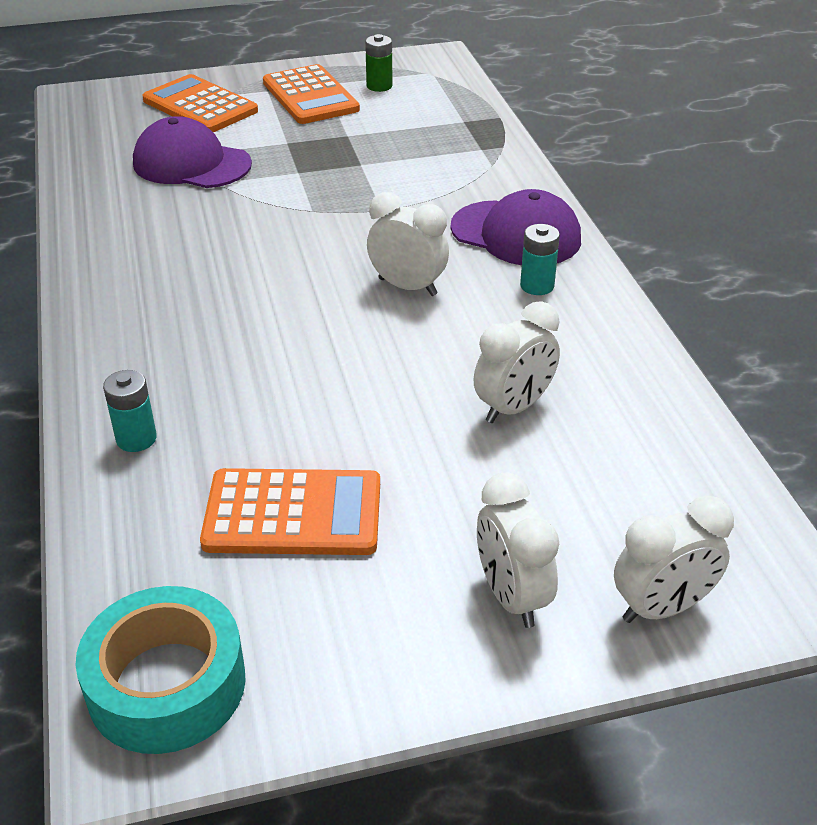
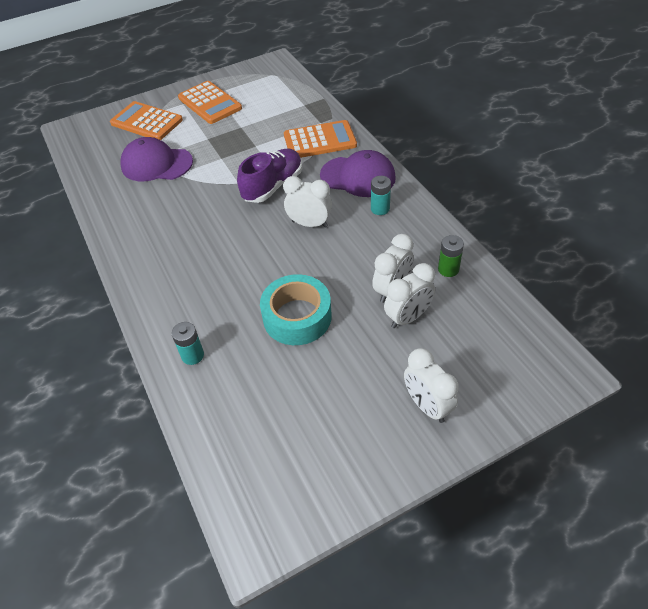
camera: 10 degrees left, 10 degrees up
(167, 684) = (265, 502): turquoise tape -> turquoise tape (297, 317)
(293, 513) = (296, 382): orange calculator -> orange calculator (320, 140)
(367, 224) = (273, 186): none -> purple shoe
(379, 86) = (247, 89): green battery -> green battery (448, 269)
(662, 608) = (504, 394): white clock -> white clock (408, 317)

